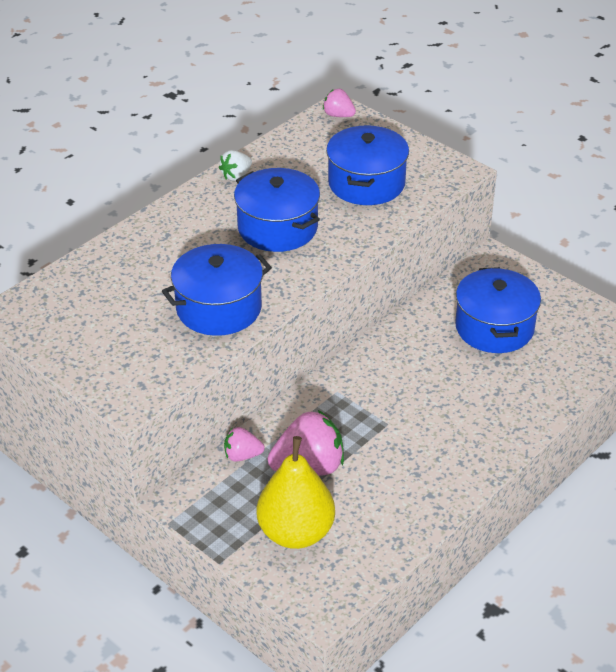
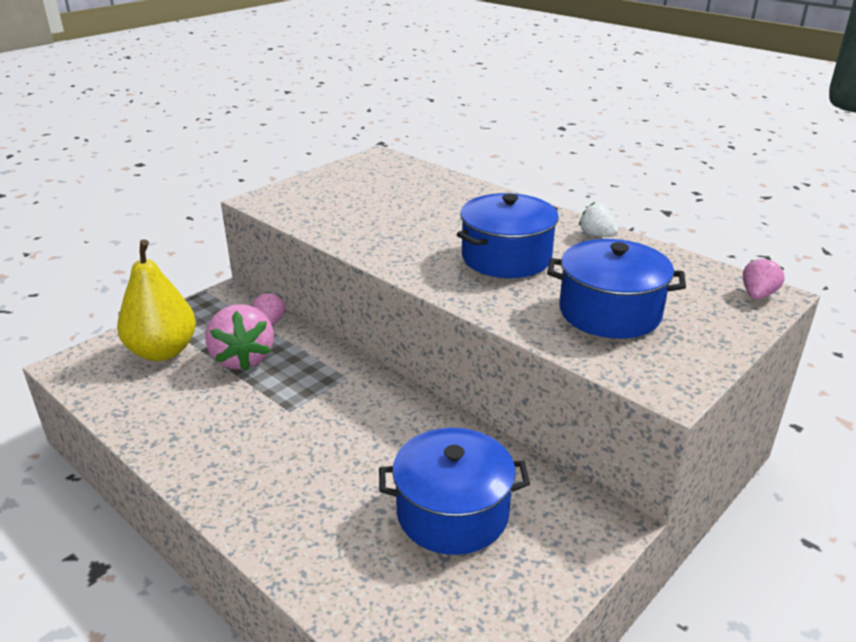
camera: 90 degrees right, 10 degrees down
(219, 308) = (374, 231): blue pot -> none

